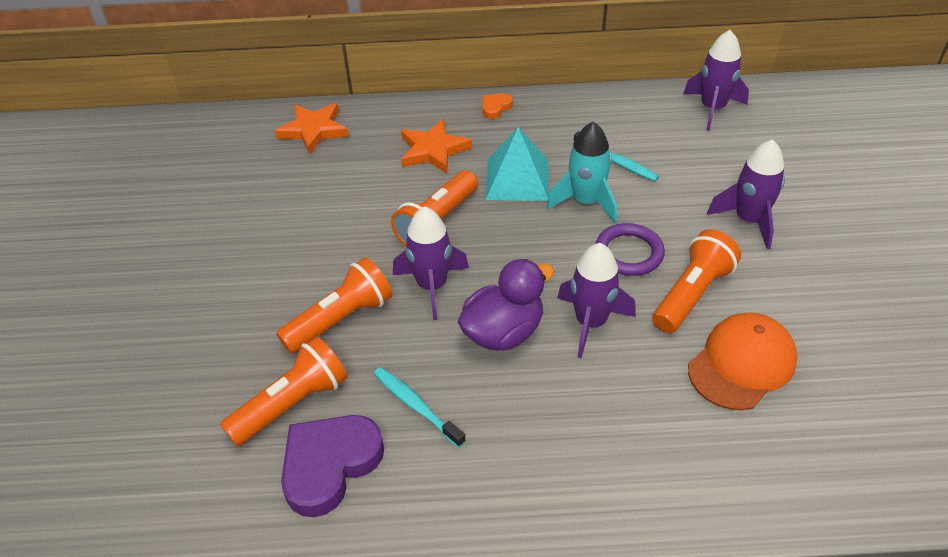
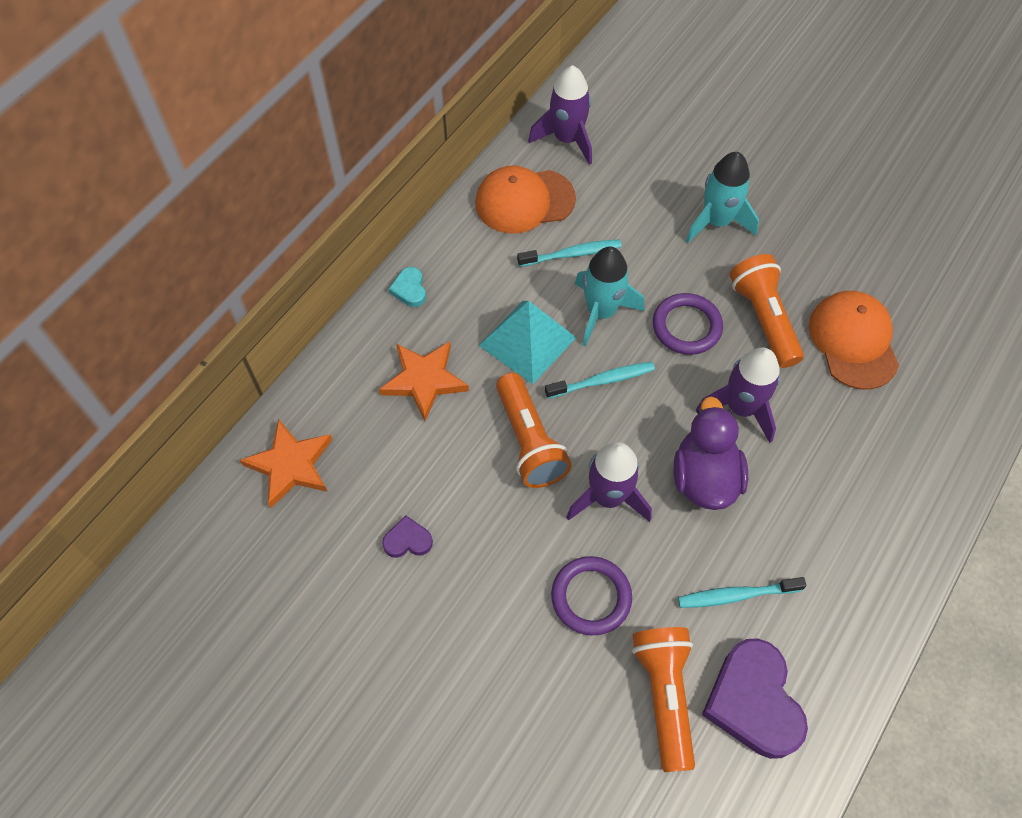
camera: 55 degrees left, 15 degrees up
(305, 206) = (408, 540): none -> purple heart
(340, 319) = (591, 597): orange flashlight -> purple ring
(495, 107) = (409, 289): orange heart -> turquoise heart
(527, 232) = (602, 380): none -> turquoise toothbrush
(632, 117) = (524, 201): none -> orange cap
(748, 220) = (717, 222): purple rocket -> turquoise rocket

